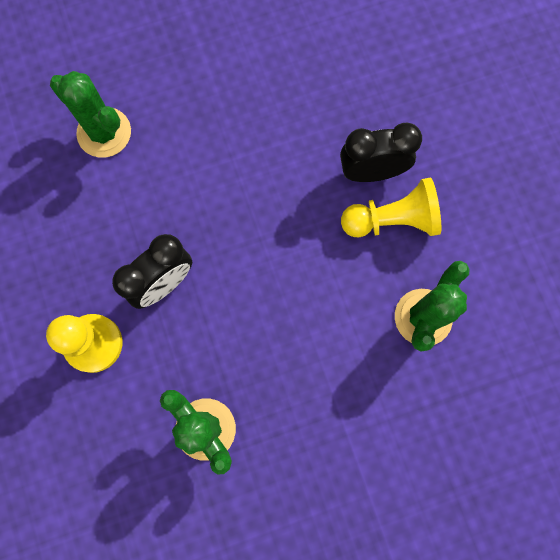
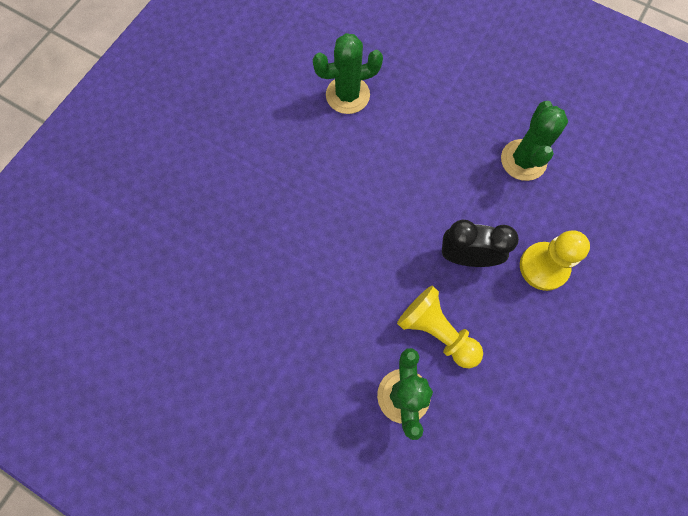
camera: 130 degrees left, 5 degrees down
(371, 172) = (276, 189): black clock -> none
(392, 220) = (300, 154): yellow pawn -> yellow pawn (436, 331)

